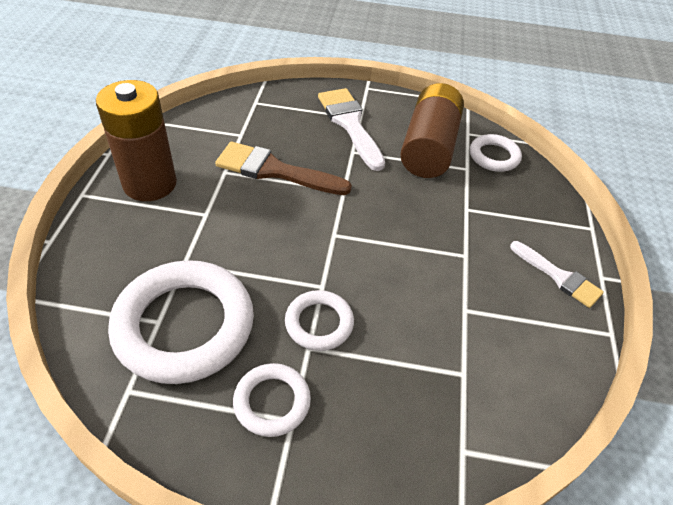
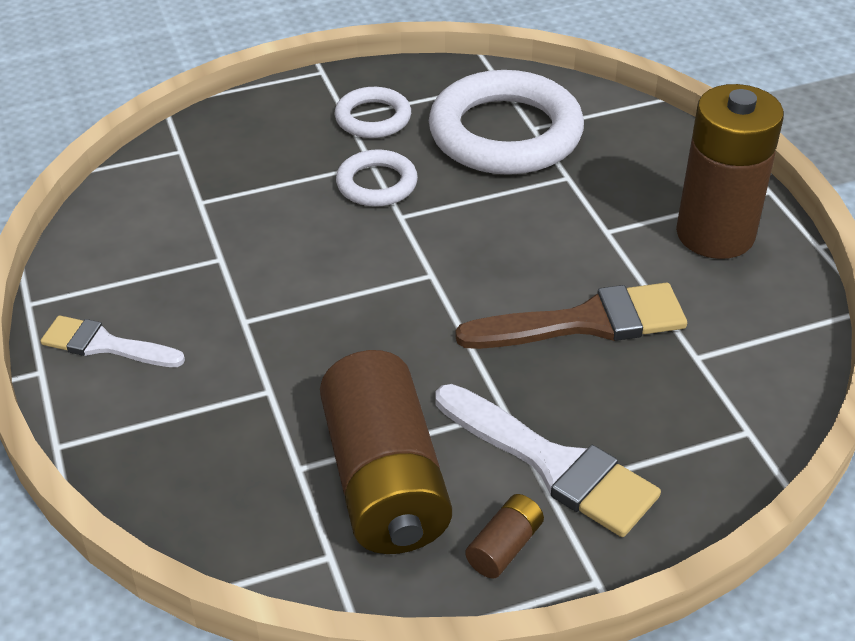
camera: 155 degrees right, 5 degrees down
(394, 108) = (504, 547): none -> brown battery
(494, 156) = (259, 519): white ring -> none

